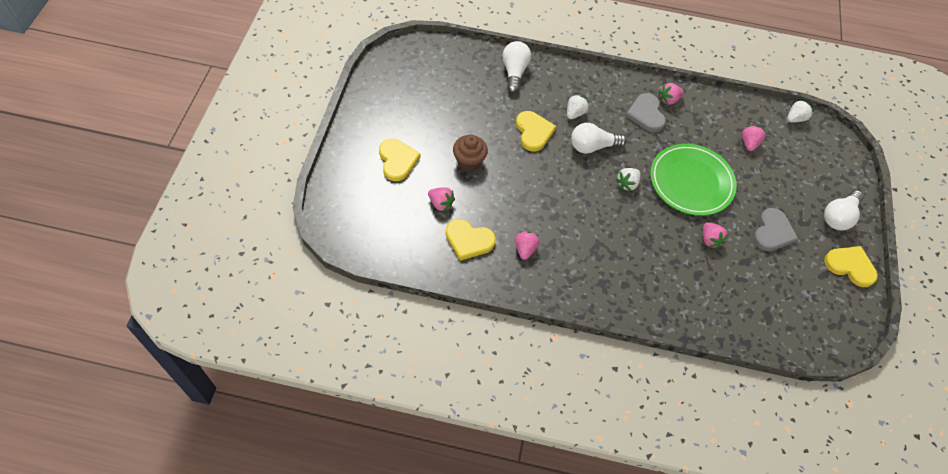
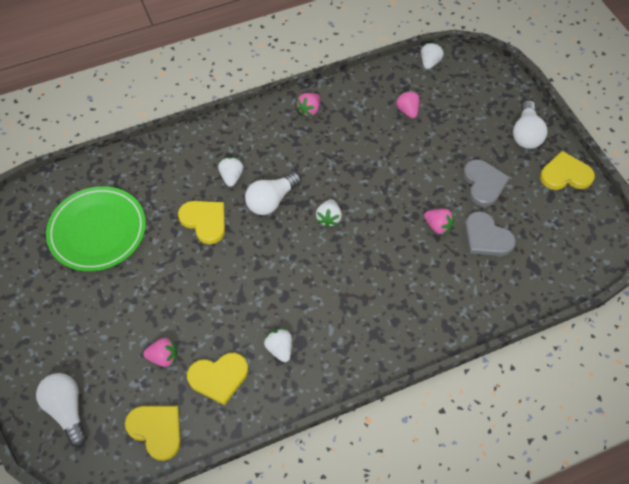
camera: 30 degrees left, 0 degrees up
(397, 160) = (85, 340): yellow heart -> yellow heart (156, 430)
(469, 161) = (161, 293): brown cupcake -> none
(514, 72) = (143, 169): white light bulb -> white light bulb (67, 410)
(525, 249) = (279, 349): pink strawberry -> white strawberry
(646, 114) = (298, 137): grey heart -> grey heart (486, 237)
(691, 182) = (384, 180): green plate -> green plate (97, 231)

